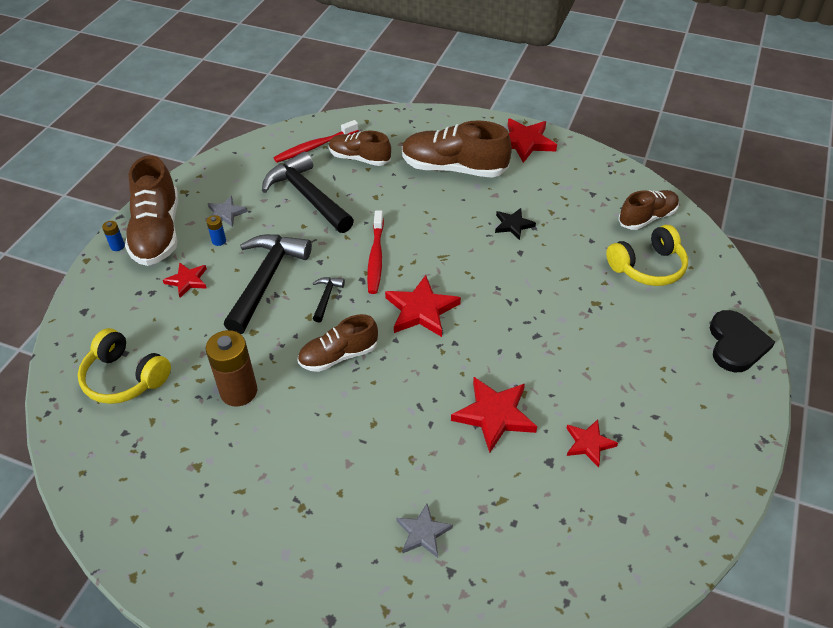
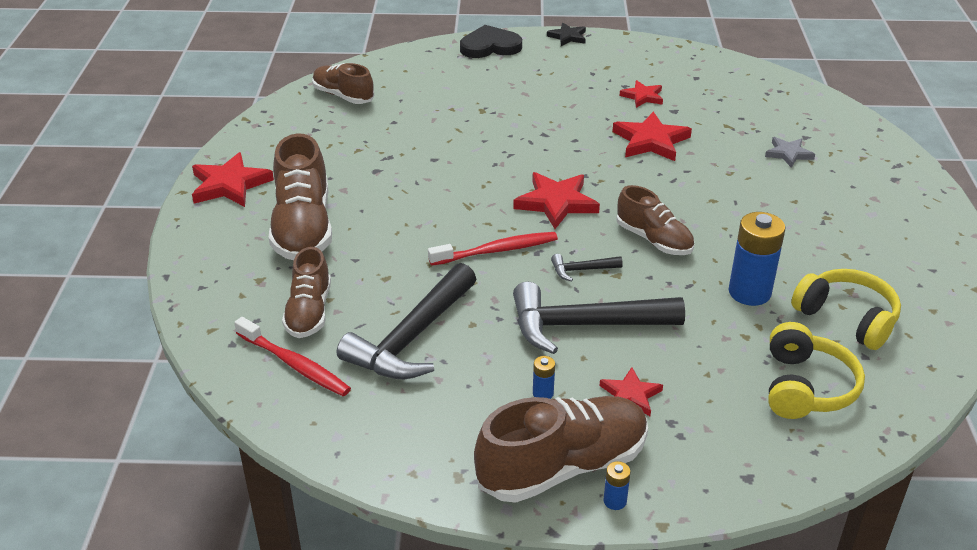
camera: 110 degrees left, 10 degrees down
(226, 213) = (486, 407): grey star -> none
(239, 391) = (749, 292): brown battery -> blue battery
(513, 225) = (392, 169): black star -> black star (568, 37)
(647, 267) = (417, 90): yellow headphones -> yellow headphones (847, 318)

